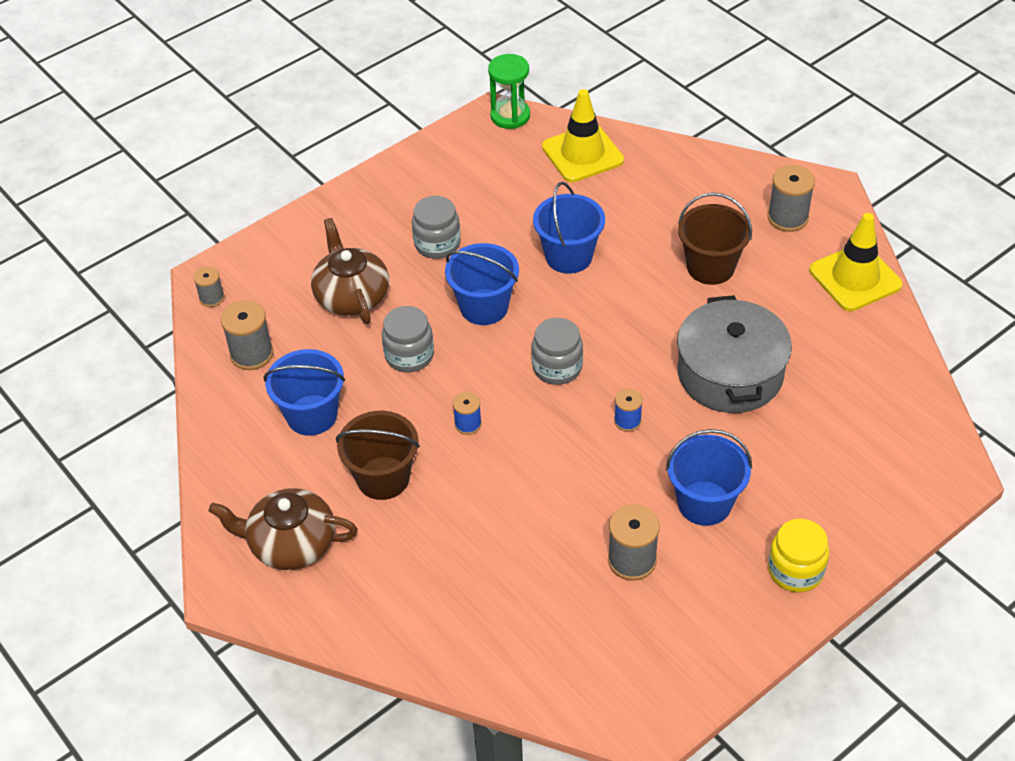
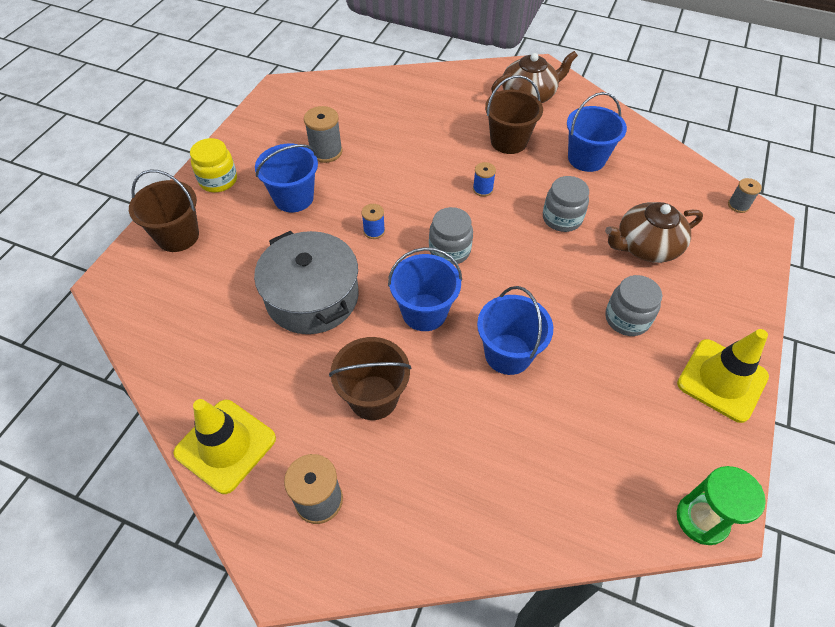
camera: 150 degrees right, 5 degrees up
(252, 354) = (665, 179): grey spool -> none
(352, 295) = (646, 246): brown teapot -> brown teapot turned 120 degrees clockwise
(484, 307) = (541, 277): blue bucket -> blue bucket (424, 312)
(582, 154) = (583, 495): yellow traffic cone -> yellow traffic cone (722, 380)
(865, 504) = (178, 236): none -> brown bucket

